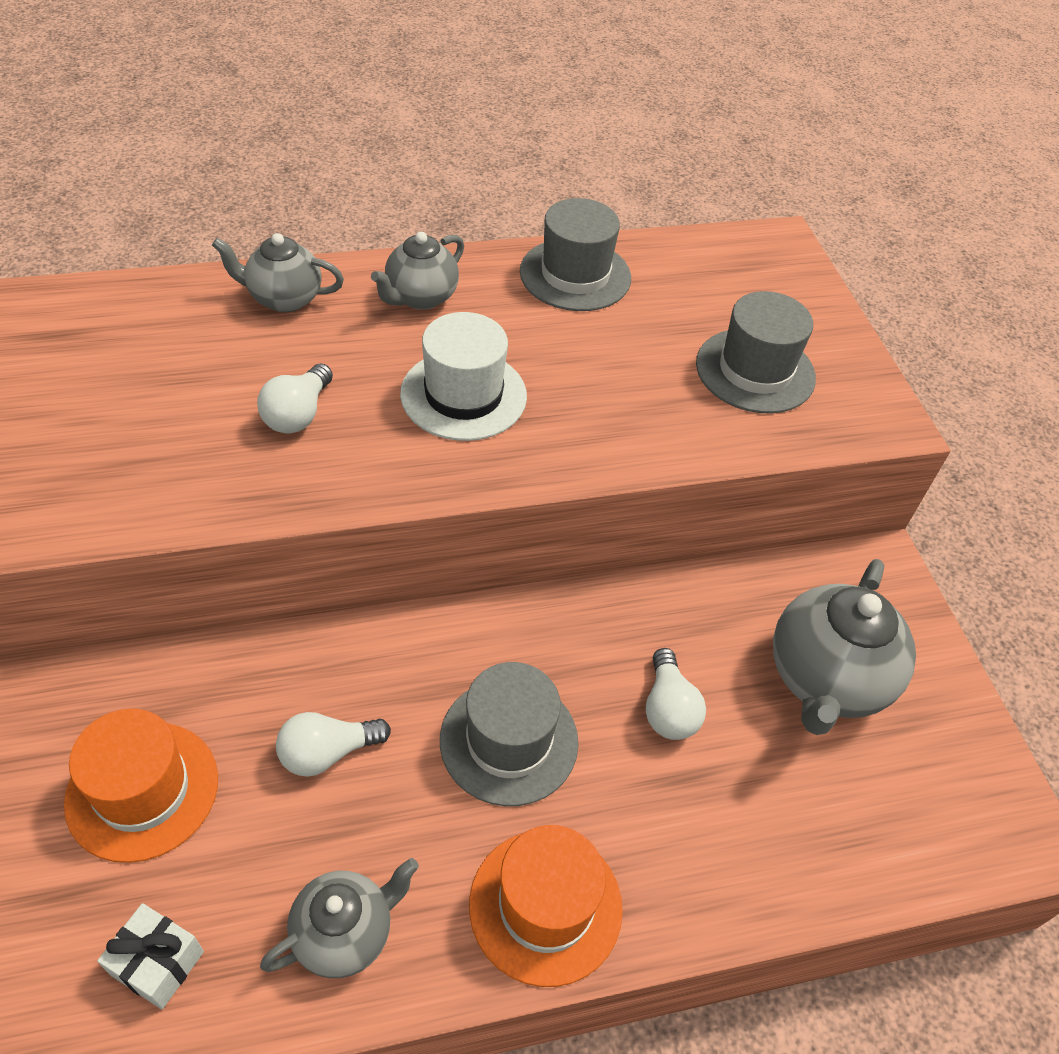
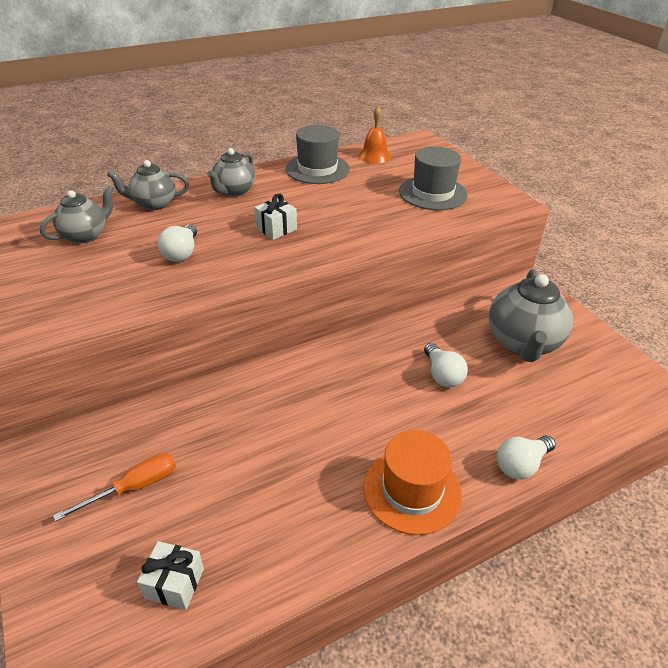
camera: 10 degrees left, 10 degrees down
(142, 790) = (134, 487): orange hat -> orange screwdriver
(327, 752) = (248, 440): white light bulb -> white light bulb (521, 465)
(345, 933) = (293, 535): grey teapot -> grey teapot (85, 235)
(463, 395) = (276, 229): white hat -> white gift
(509, 740) = (356, 410): grey hat -> none
(684, 264) = (374, 156): none -> orange bell

